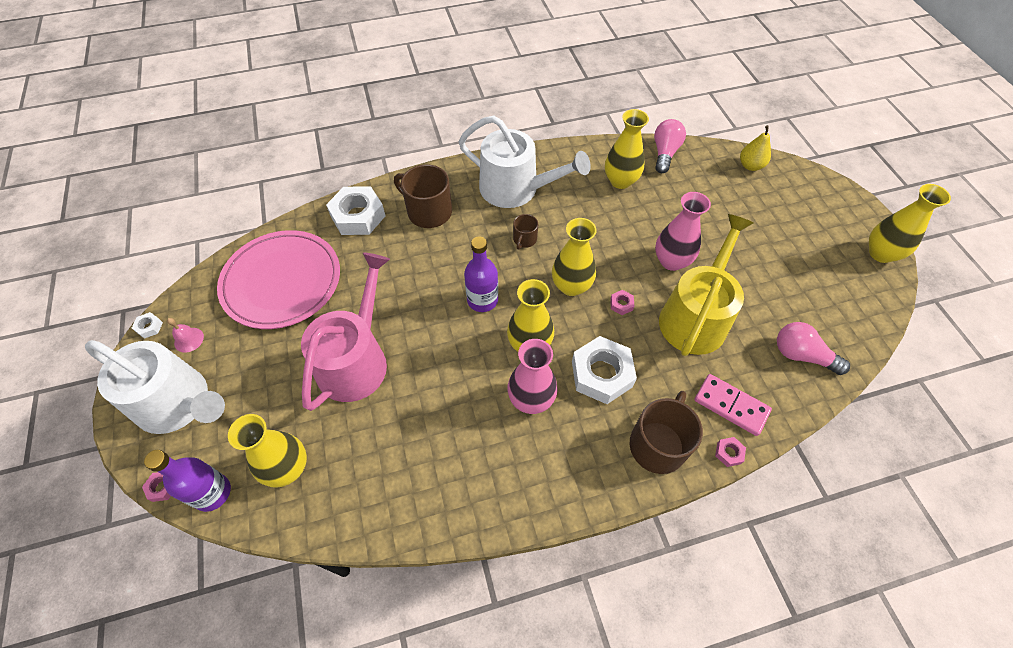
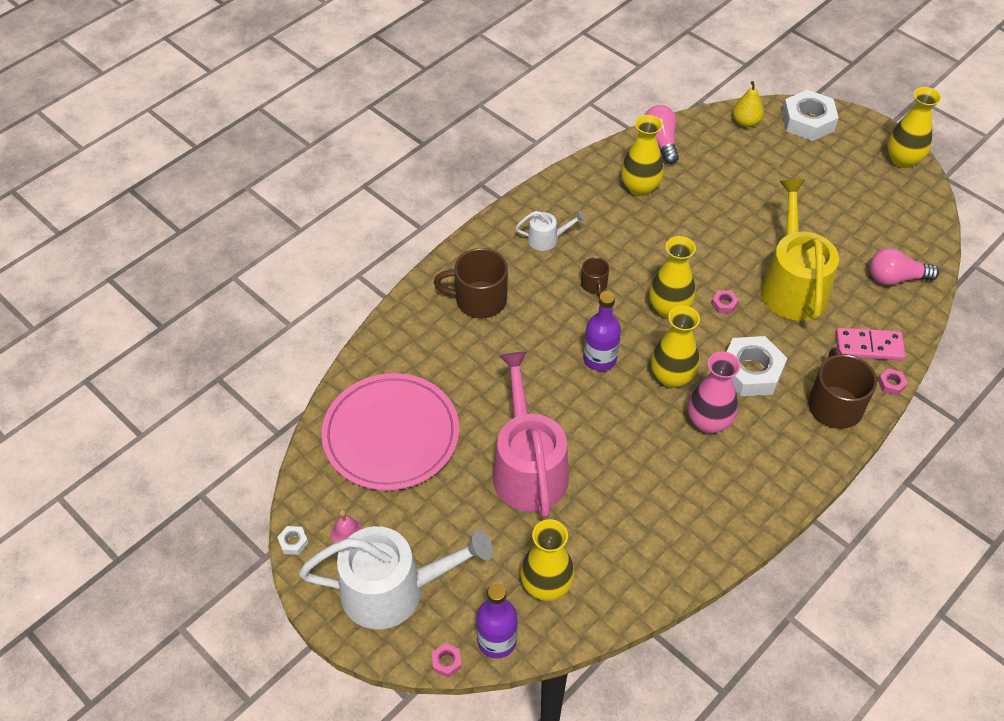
camera: 30 degrees left, 5 degrees down
(358, 216) = (411, 336): white nut -> white nut (807, 121)
(515, 189) = (546, 239): white watering can -> white watering can, size x0.46
(671, 261) = (739, 245): pink vase -> none

